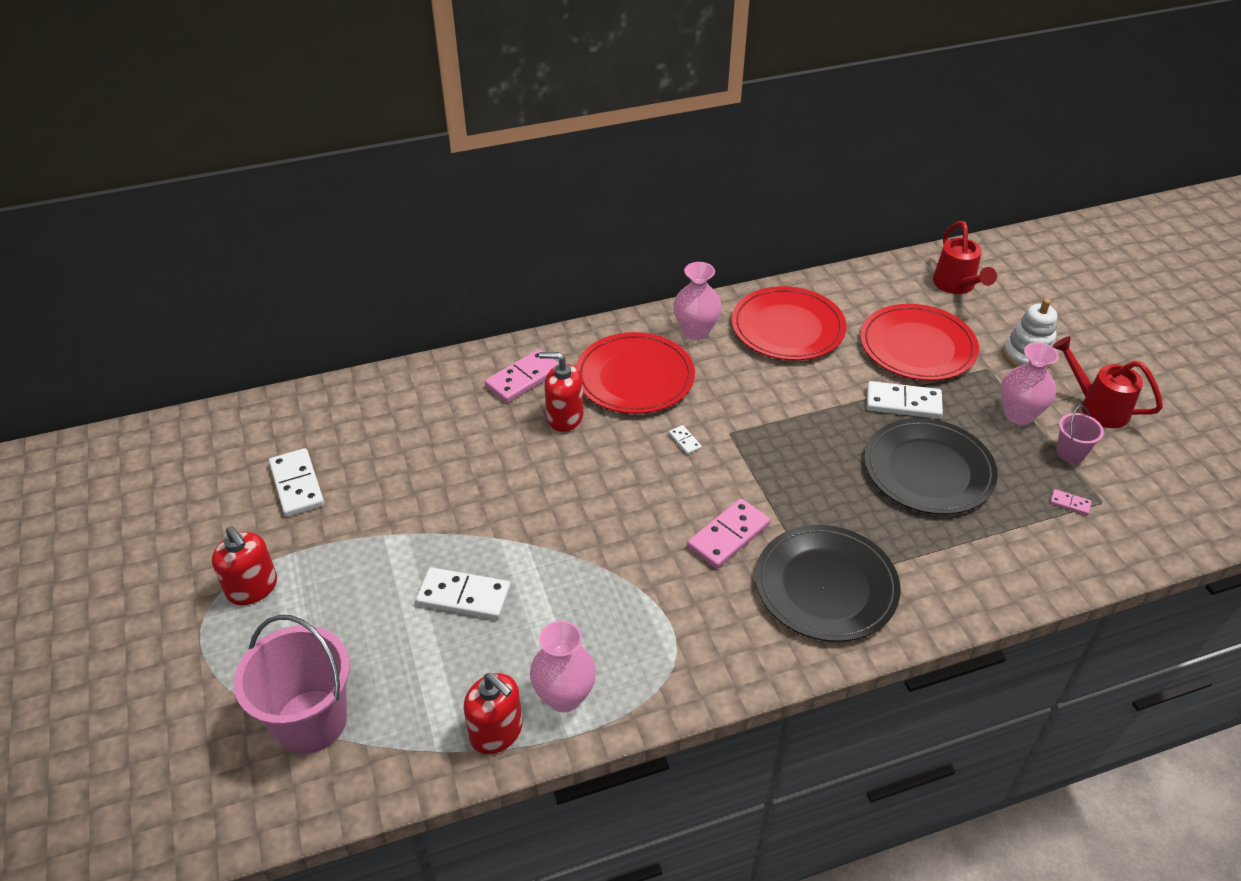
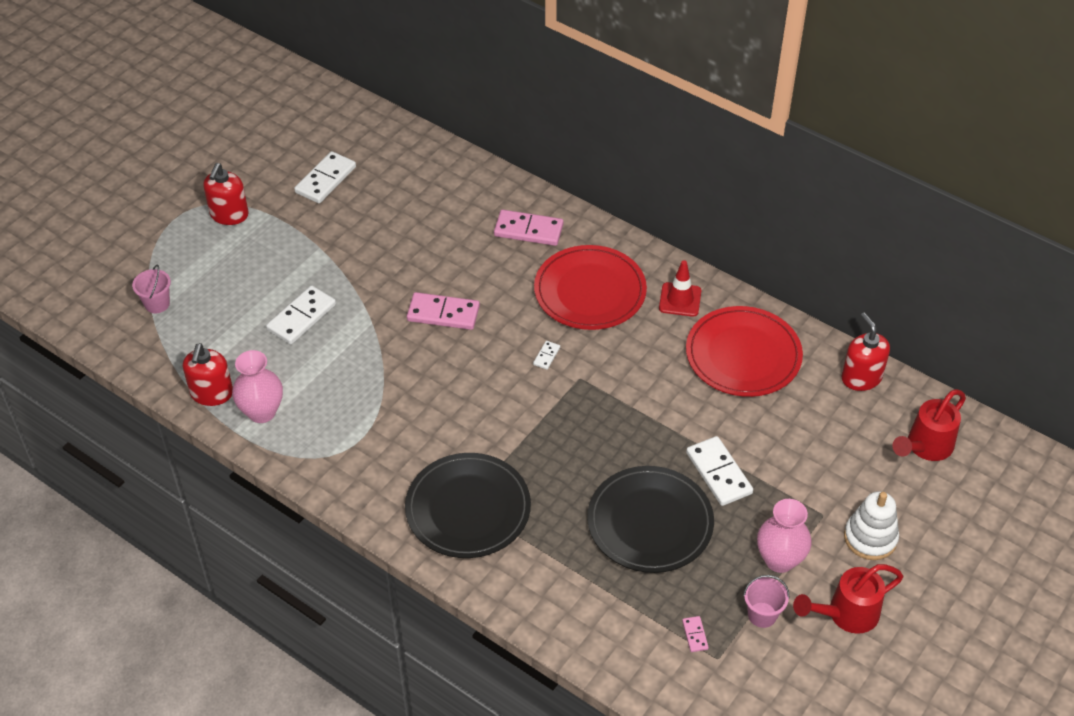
camera: 55 degrees right, 5 degrees up
(311, 721) = (157, 304): pink bucket -> pink bucket, size x0.49
(464, 596) = (301, 317): white domino -> white domino turned 60 degrees clockwise
(564, 417) = (509, 275): red soap dispenser -> red soap dispenser (861, 377)
(695, 331) = (680, 300): pink vase -> red traffic cone
(728, 536) = (470, 429): pink domino -> pink domino (443, 313)
(917, 346) = (805, 453): red plate -> none
(1096, 407) = (845, 614): red watering can -> red watering can turned 120 degrees counterclockwise

